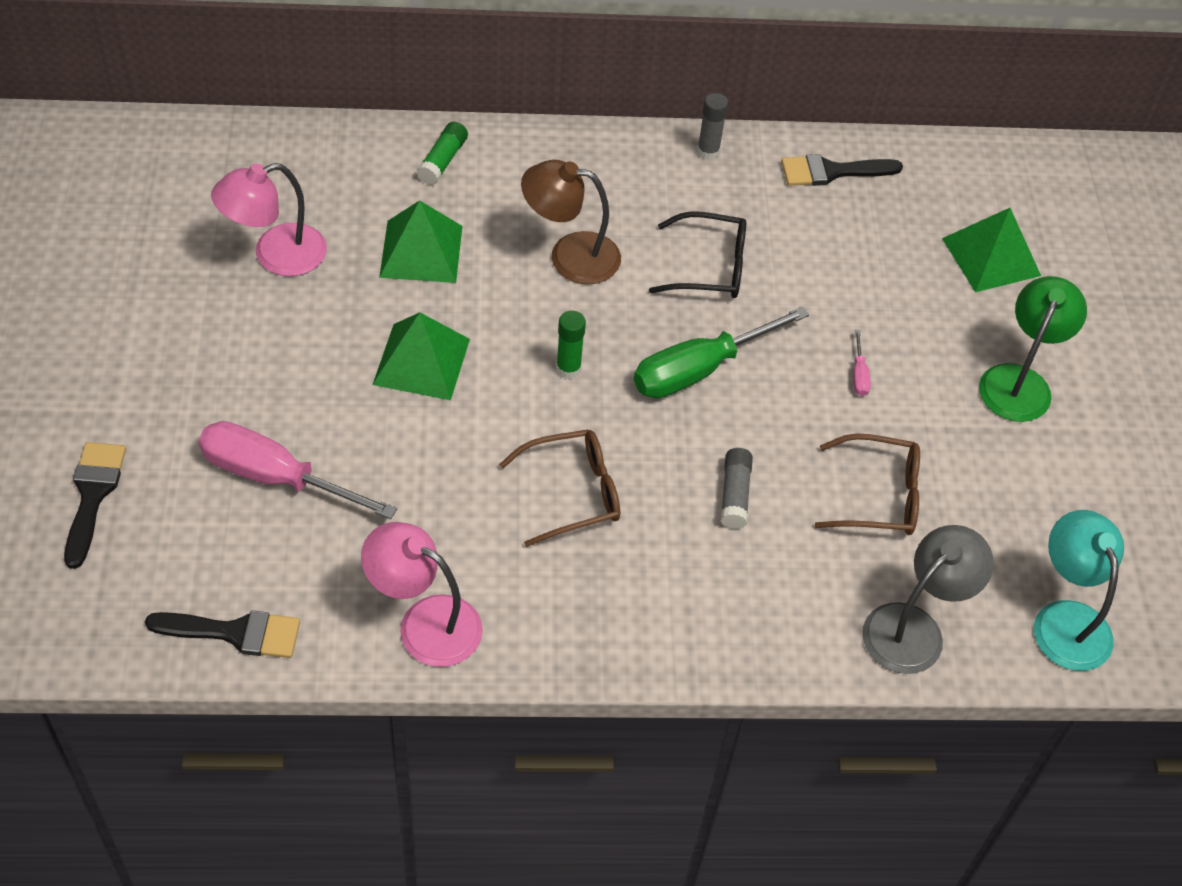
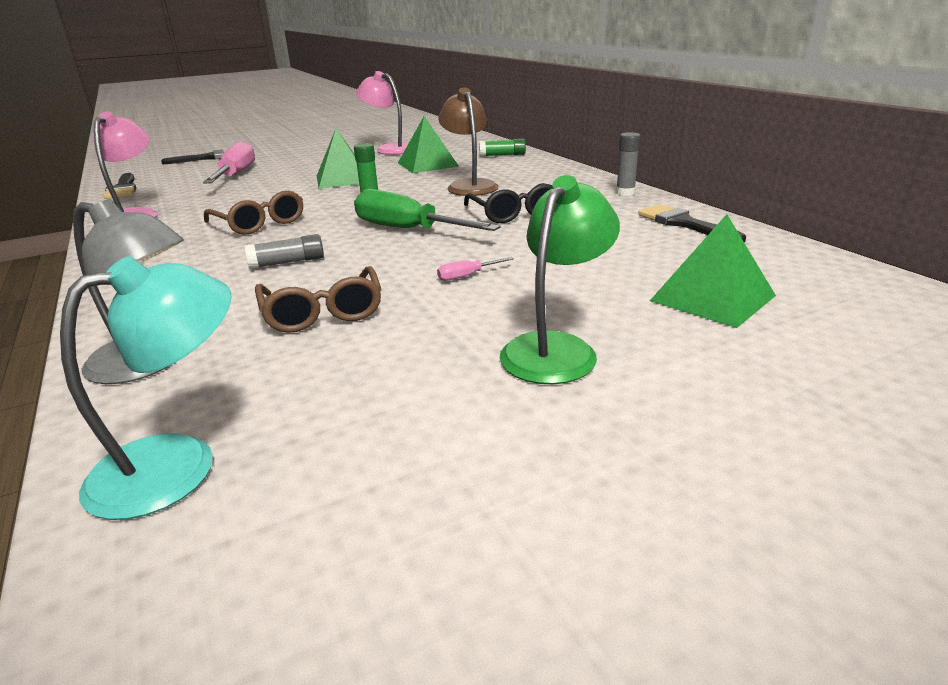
camera: 70 degrees right, 25 degrees down
(1019, 381) = (556, 348): green lamp -> green lamp turned 60 degrees counterclockwise

